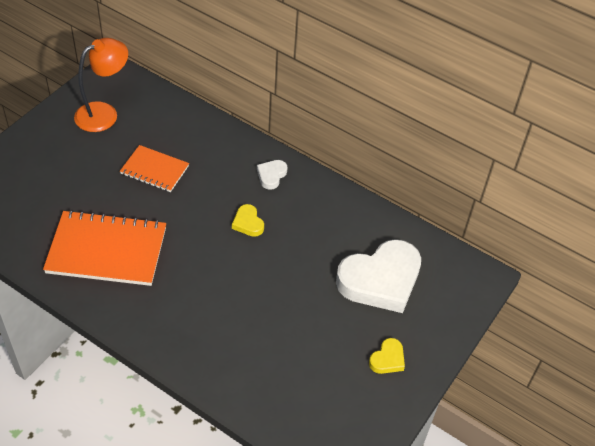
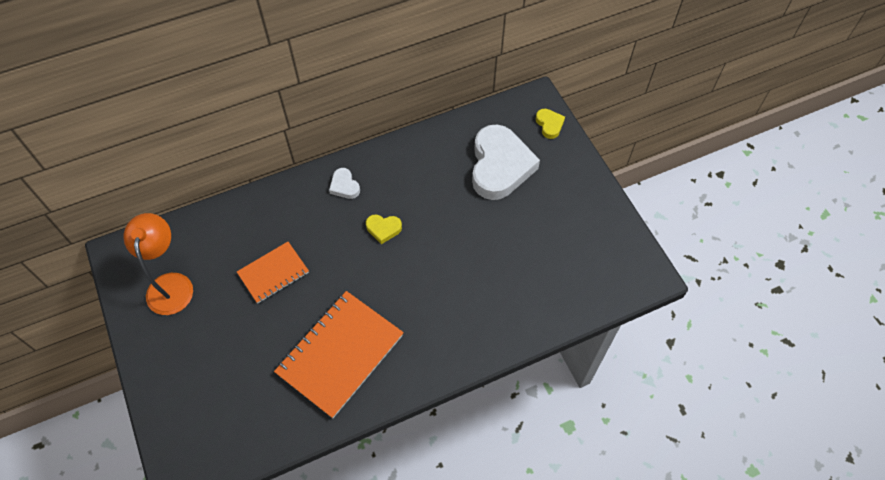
camera: 55 degrees left, 10 degrees up
(387, 359) = (572, 201): yellow heart -> yellow heart (549, 125)

